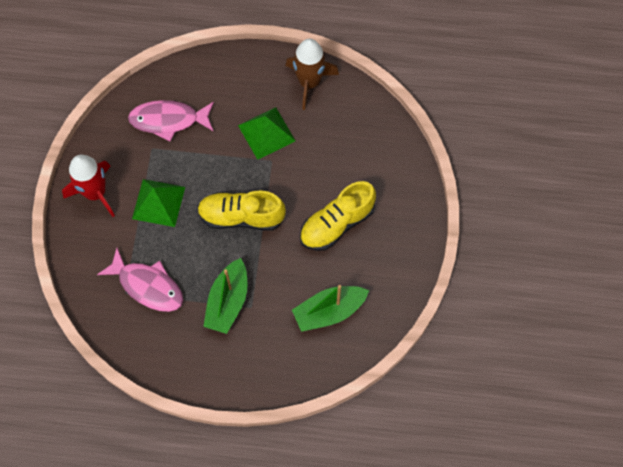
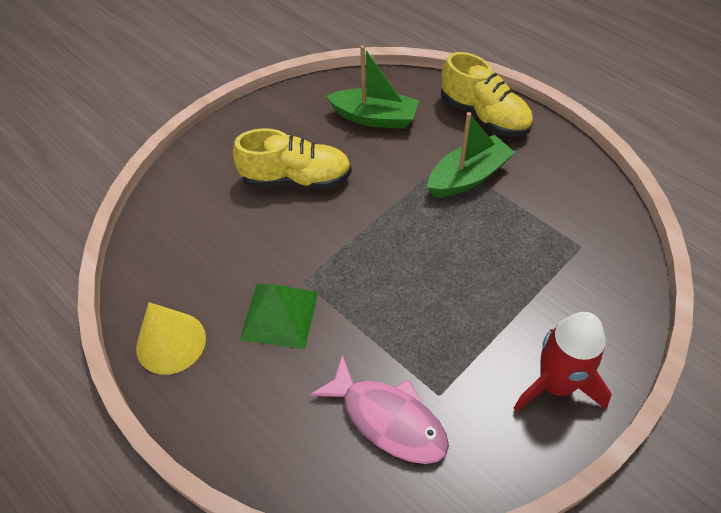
camera: 140 degrees left, 15 degrees down
(147, 286) = (549, 238): pink fish -> none
(158, 202) = (477, 318): green pyramid -> none
(241, 216) = (389, 243): yellow shoe -> yellow shoe (484, 116)
(309, 82) = (171, 342): brown rocket -> yellow cone

